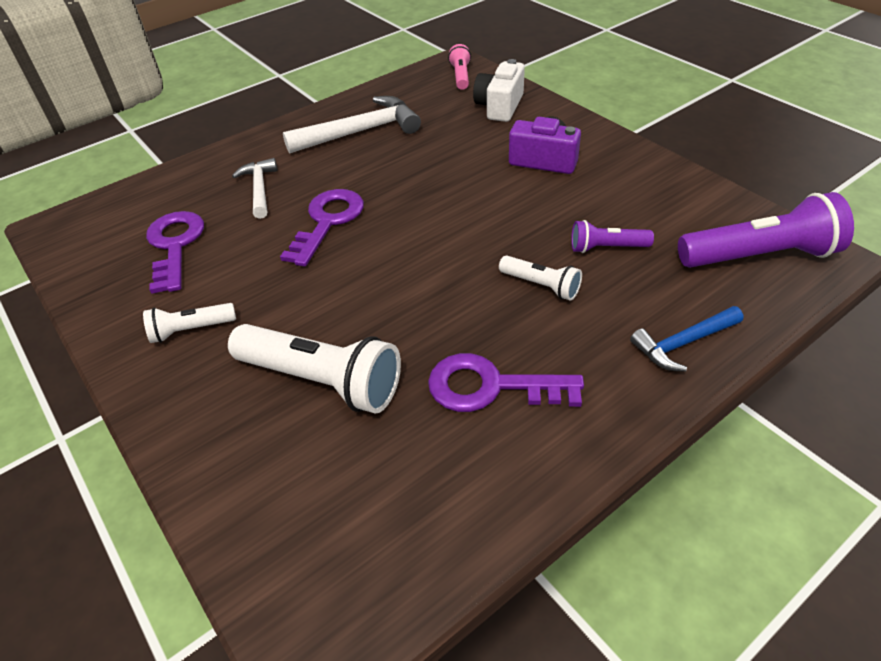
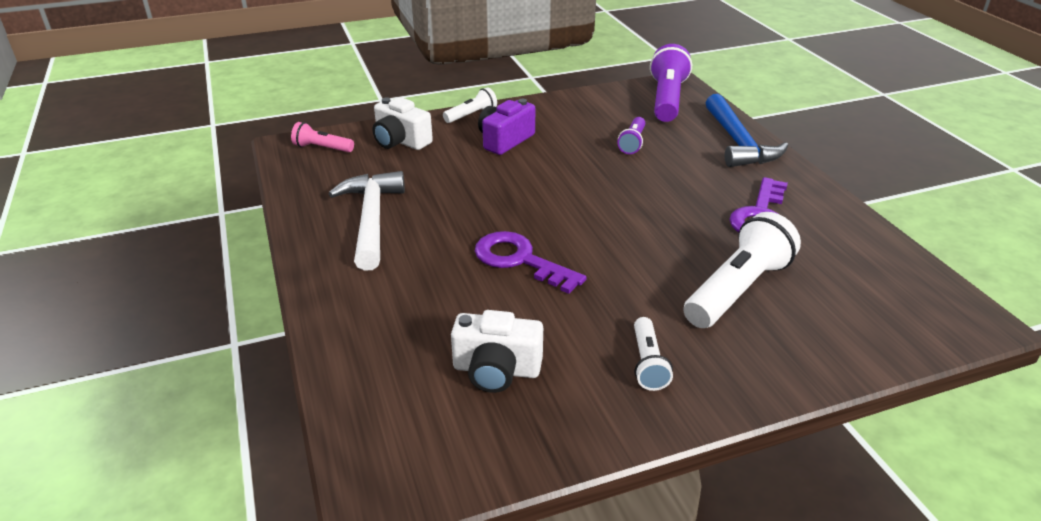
camera: 75 degrees left, 10 degrees down
(175, 245) = (496, 370): purple key -> white camera
(259, 189) = (427, 298): white hammer -> none
(541, 286) = (663, 175): white flashlight -> white flashlight (471, 115)
(683, 343) = (738, 142): blue hammer -> blue hammer, size x1.66

